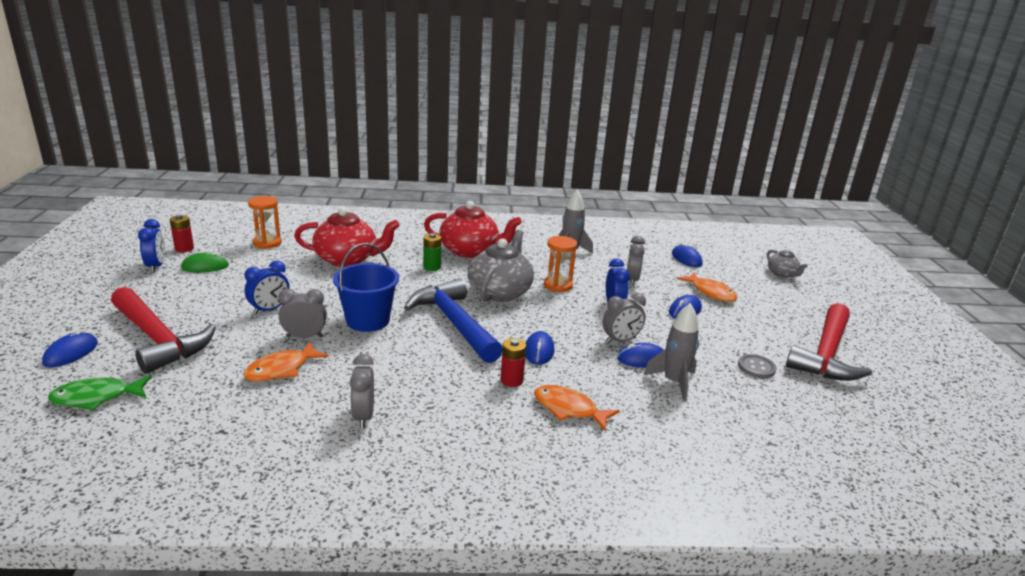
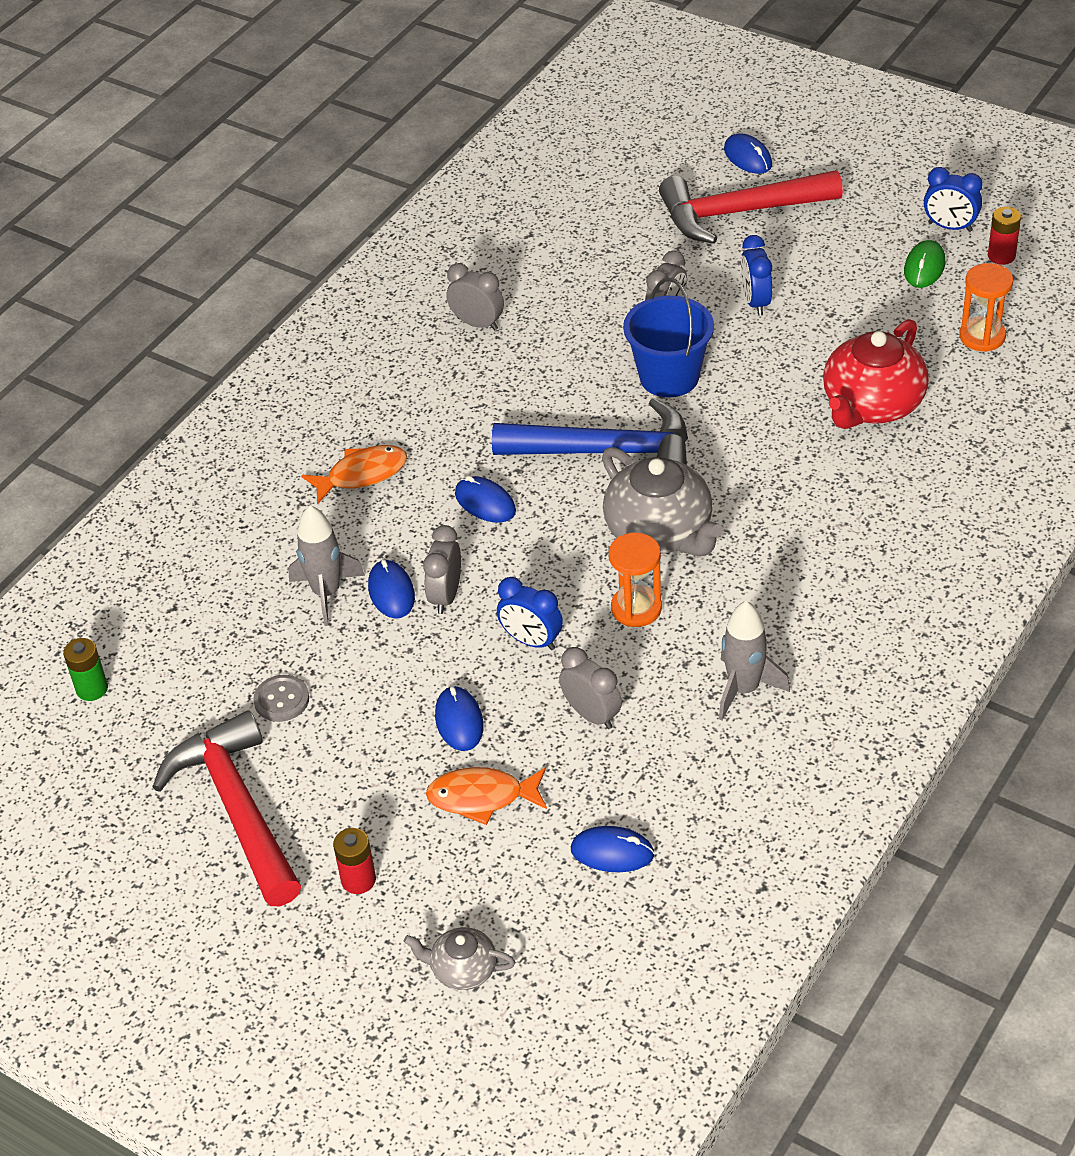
camera: 130 degrees right, 20 degrees up
(97, 397) = (645, 170): green fish -> none
(281, 369) = (607, 287): orange fish -> none
(432, 267) = (789, 488): green battery -> green battery (92, 689)
(470, 251) = (825, 556): red teapot -> none
(511, 380) = (447, 452): red battery -> red battery (358, 880)
(642, 359) = (391, 592): blue mouse -> blue mouse turned 45 degrees counterclockwise

